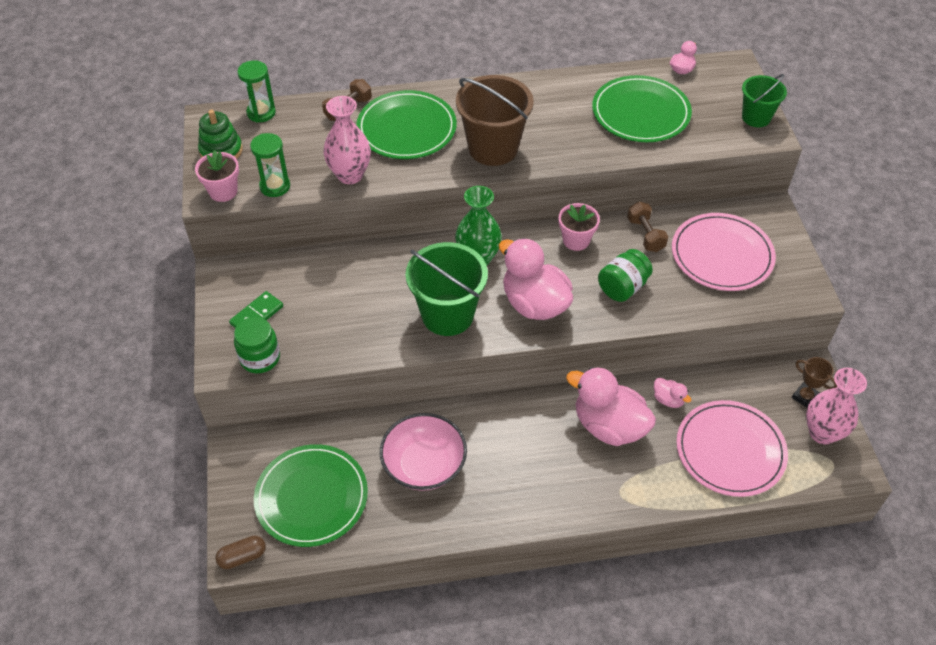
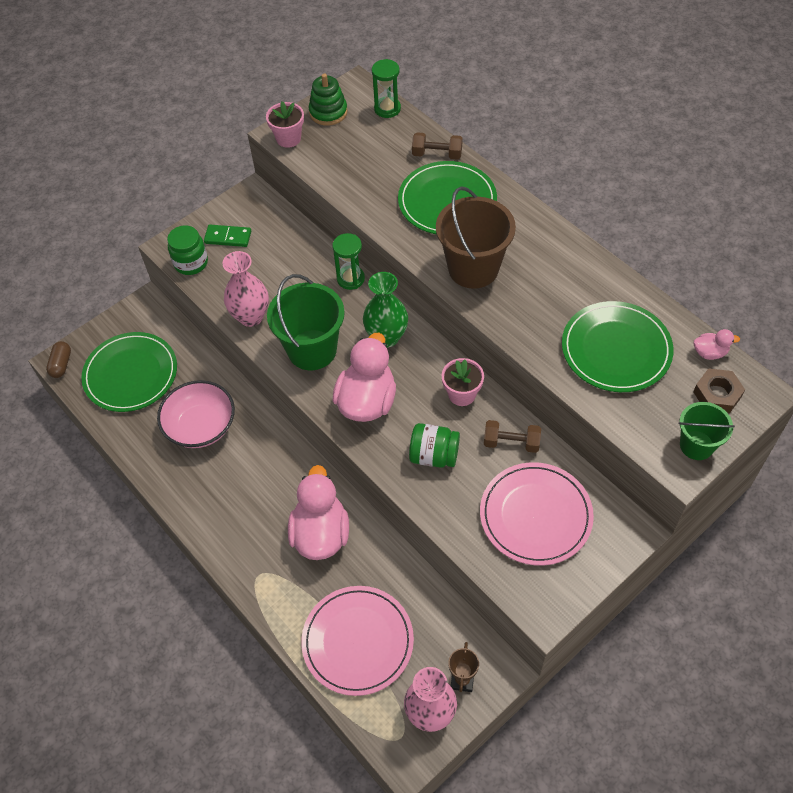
camera: 60 degrees right, 5 degrees up
(242, 557) = (61, 364): brown capsule -> brown capsule turned 60 degrees clockwise
(275, 186) = (317, 162): green hourglass -> green hourglass (350, 279)
(350, 175) = (365, 197): pink vase -> pink vase (251, 317)
(645, 235) = (511, 443): brown dumbbell -> brown dumbbell turned 60 degrees clockwise
(668, 400) = (379, 566): pink duck -> none
(720, 85) = (717, 394): none -> brown nut

